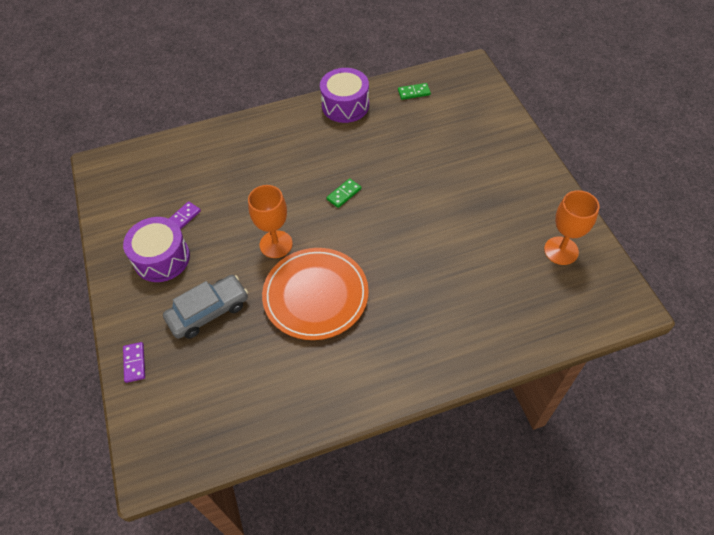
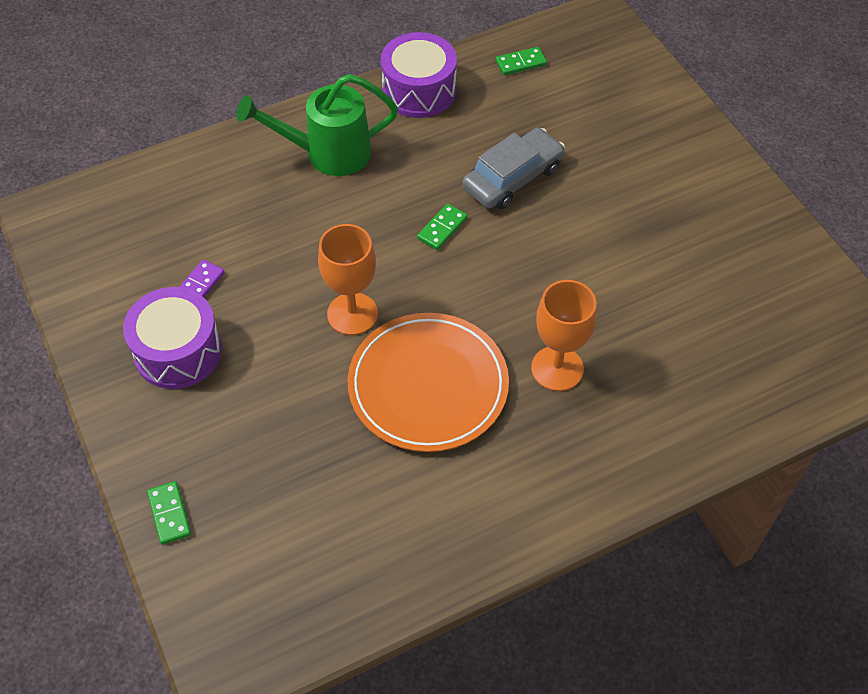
camera: 10 degrees left, 0 degrees up
(134, 363) = (169, 514): purple domino -> green domino
(208, 311) = (268, 425): grey car -> grey car (513, 178)
(280, 140) = (328, 153): none -> green watering can
(561, 250) = (777, 285): orange goblet -> orange goblet (557, 368)

